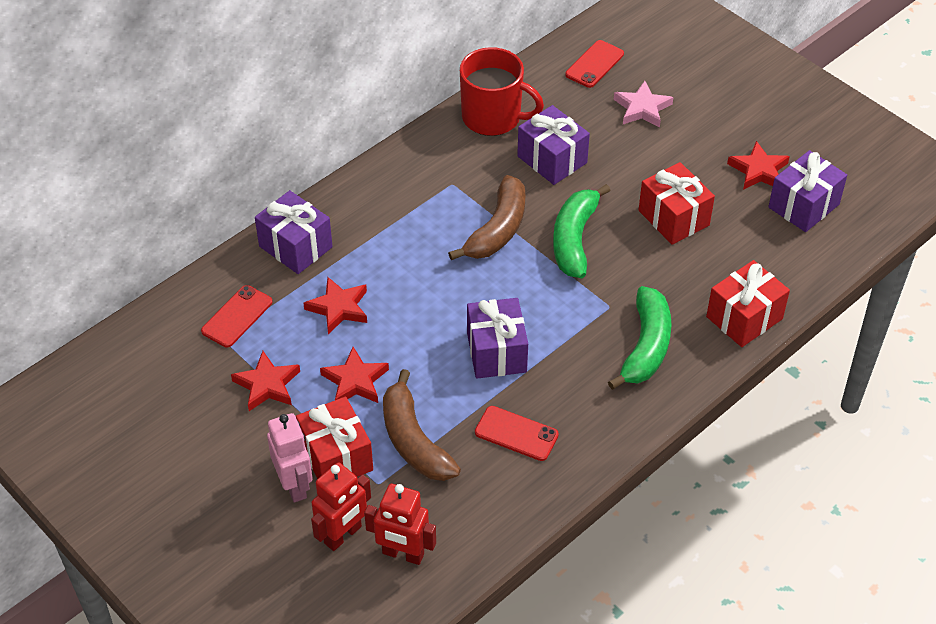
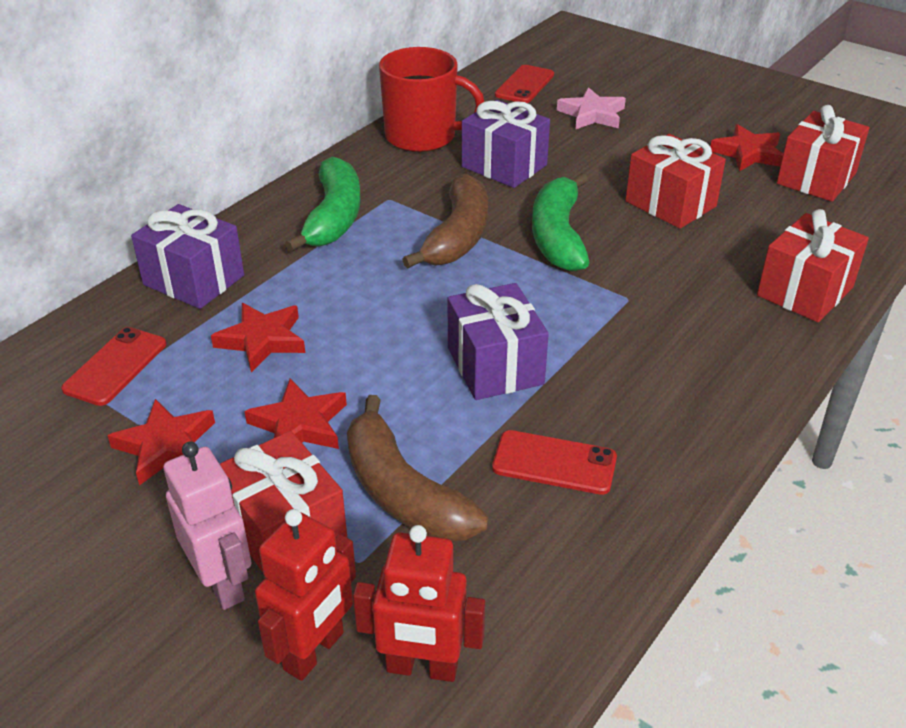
camera: 10 degrees left, 10 degrees down
(646, 347) = (694, 336): green banana -> green banana (334, 217)
(803, 206) = (816, 178): purple gift -> red gift

